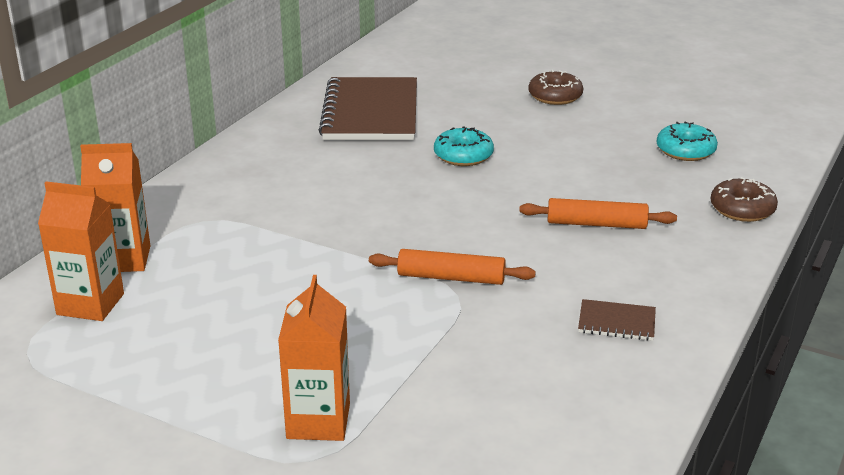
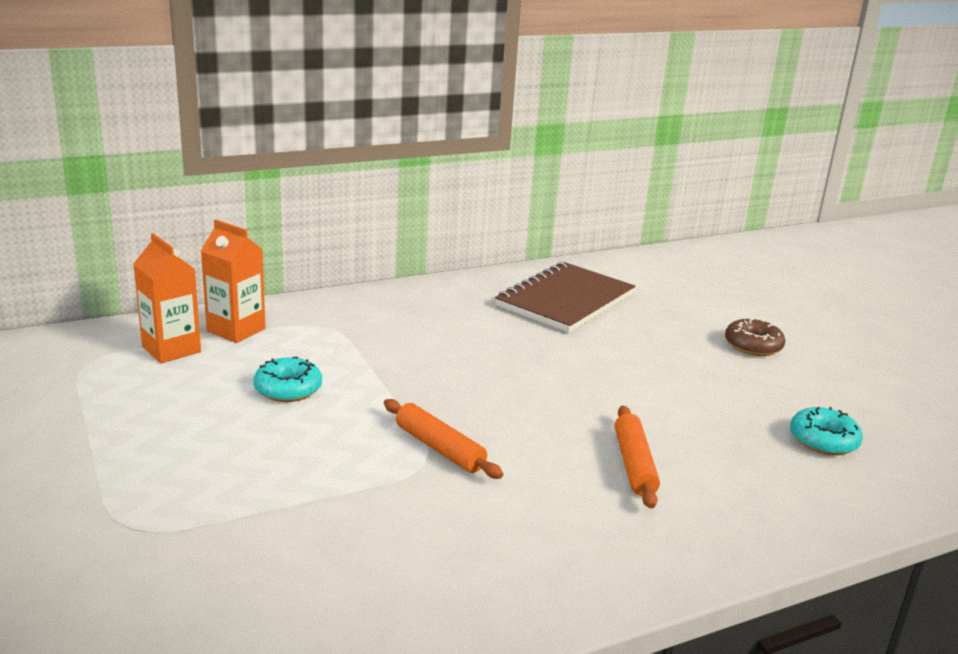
camera: 35 degrees right, 5 degrees down
(318, 421) = (179, 503): orange carton -> none
(463, 155) = (595, 360): turquoise donut -> turquoise donut (288, 389)
(596, 224) = (633, 464): orange rolling pin -> orange rolling pin turned 45 degrees clockwise
(616, 322) = (526, 555): brown notebook -> none
(742, 209) = (810, 518): brown donut -> none

